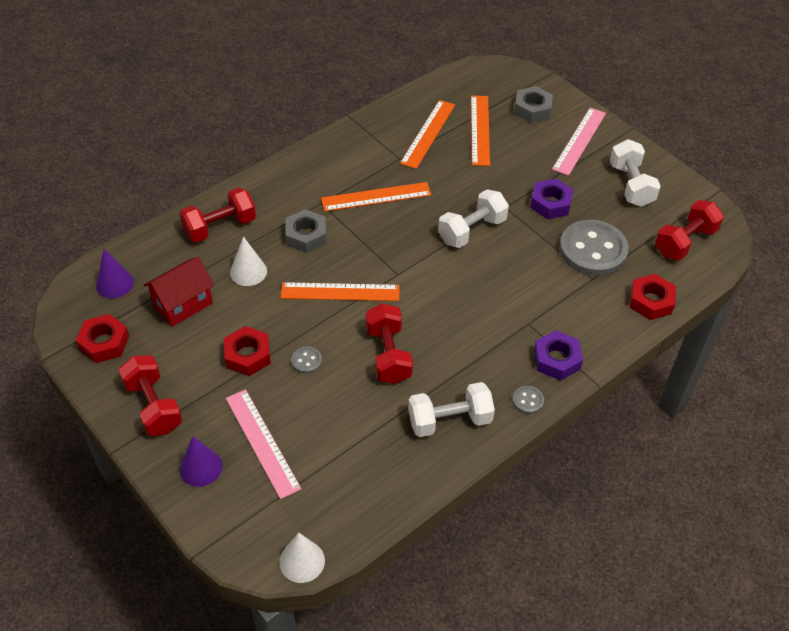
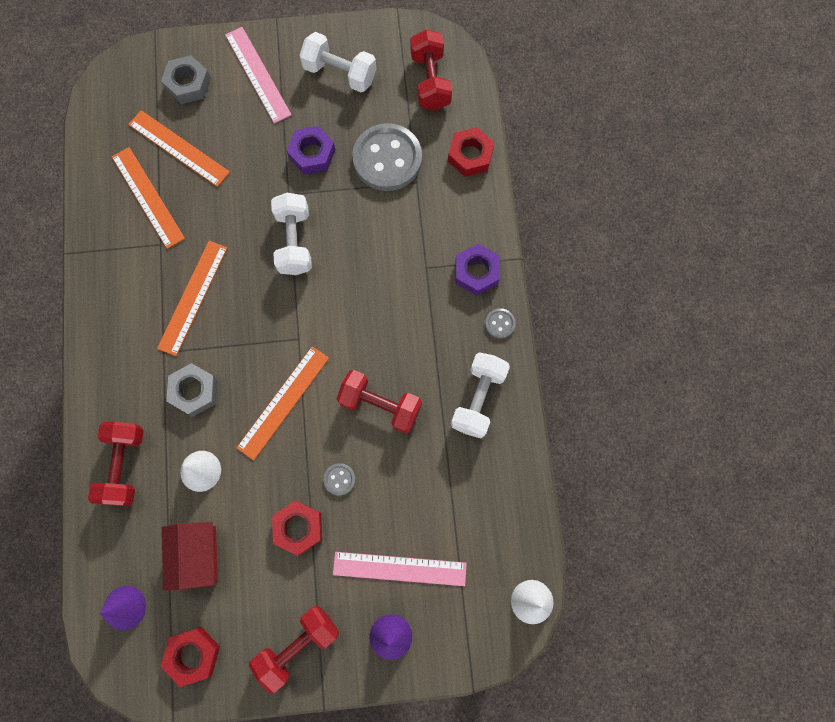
camera: 55 degrees left, 25 degrees up
(153, 406) = (298, 645): red dumbbell -> red dumbbell turned 45 degrees counterclockwise

